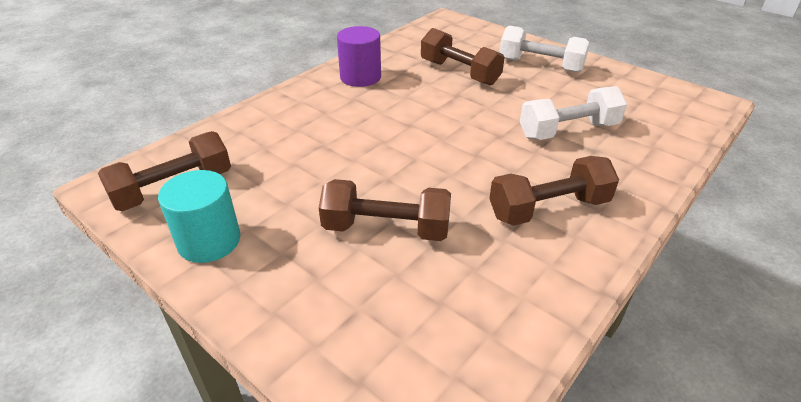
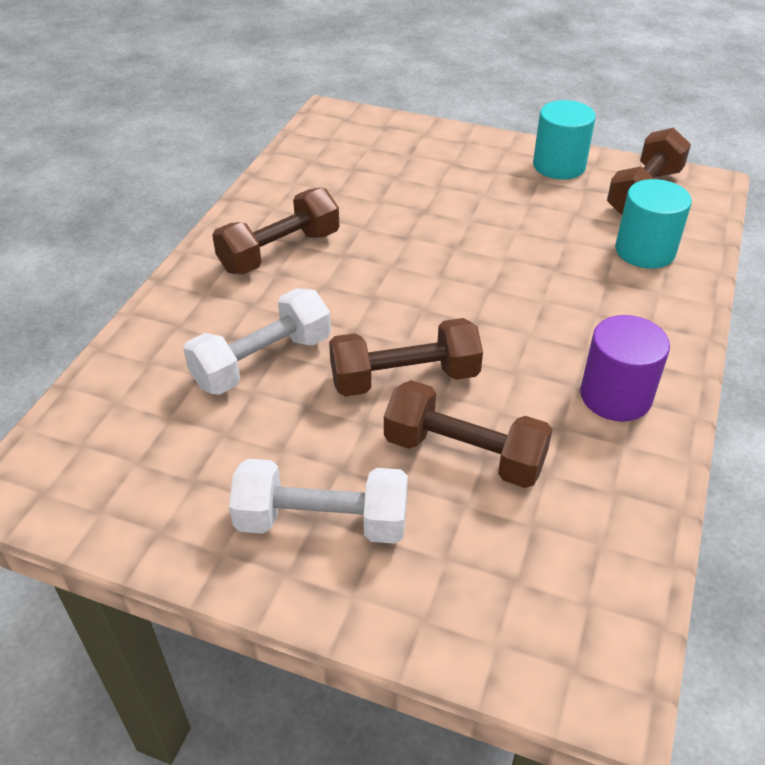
camera: 160 degrees right, 5 degrees up
(244, 141) = (645, 251): none -> turquoise cylinder
(386, 229) = (424, 203): brown dumbbell -> brown dumbbell (404, 378)

